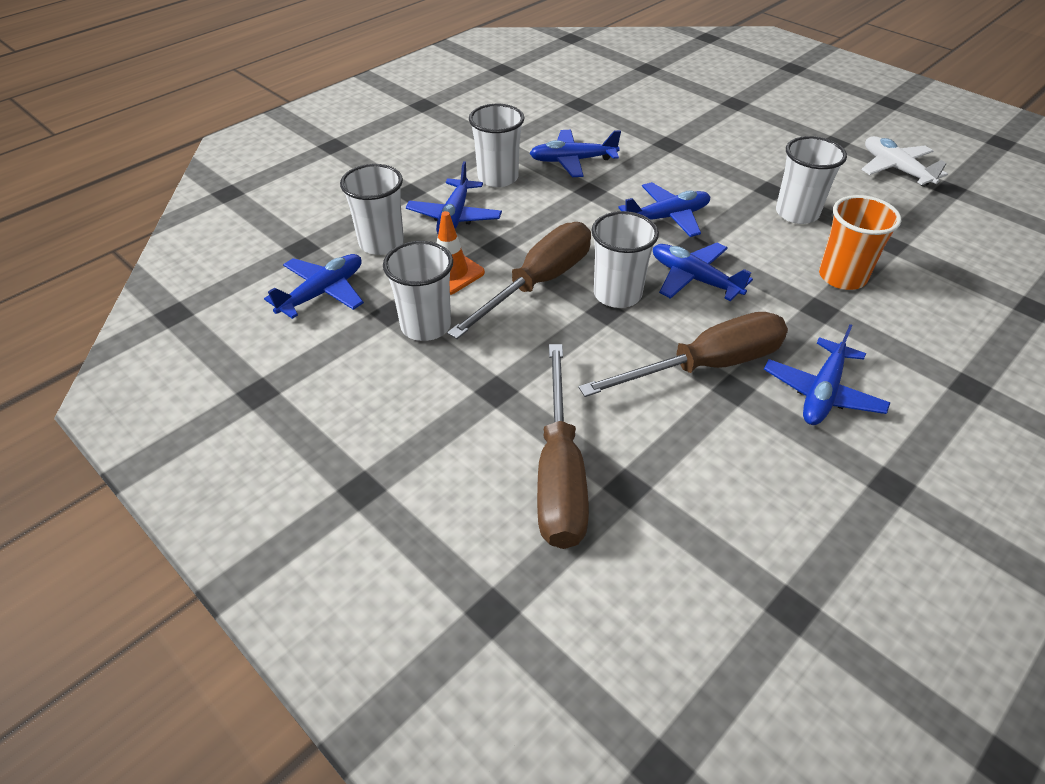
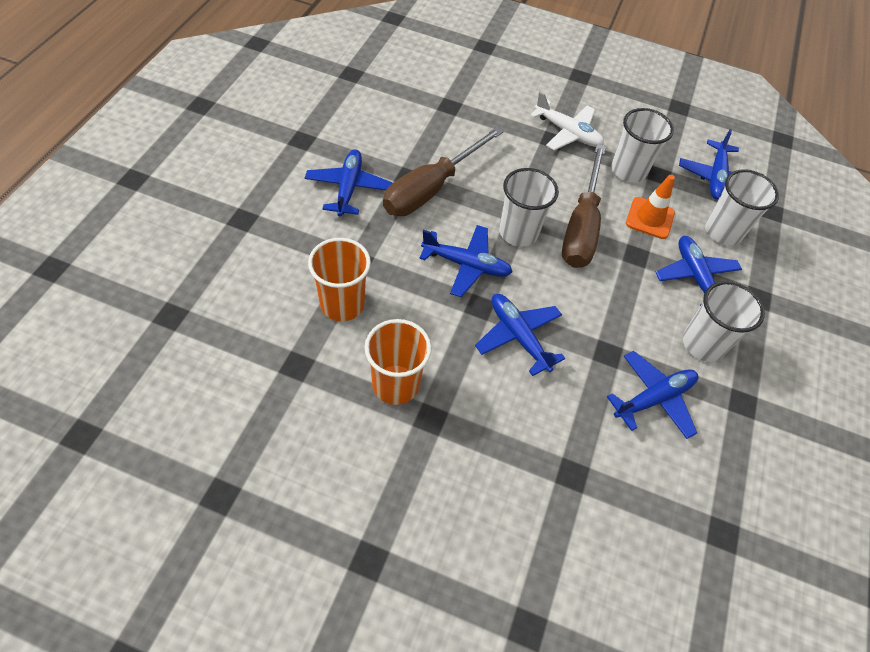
camera: 150 degrees right, 10 degrees up
(559, 474) = (488, 104): brown screwdriver -> none
(667, 217) = (518, 336): blue plane -> blue plane turned 105 degrees clockwise
(797, 213) = (395, 384): white cup -> orange cup
(895, 169) = (287, 519): white plane -> white plane (568, 133)

